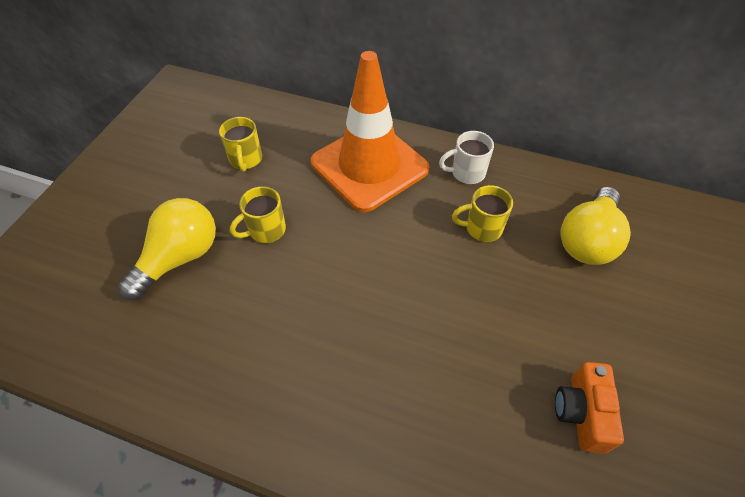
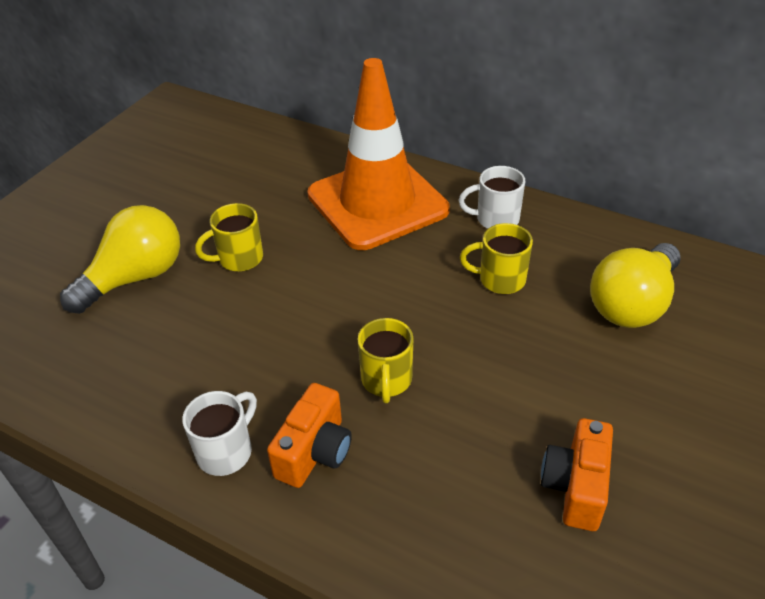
camera: 10 degrees right, 10 degrees down
(246, 160) = (233, 185): yellow mug -> yellow mug (386, 380)
(293, 418) = (226, 451): none -> white mug
(367, 409) = (315, 452): none -> orange camera

